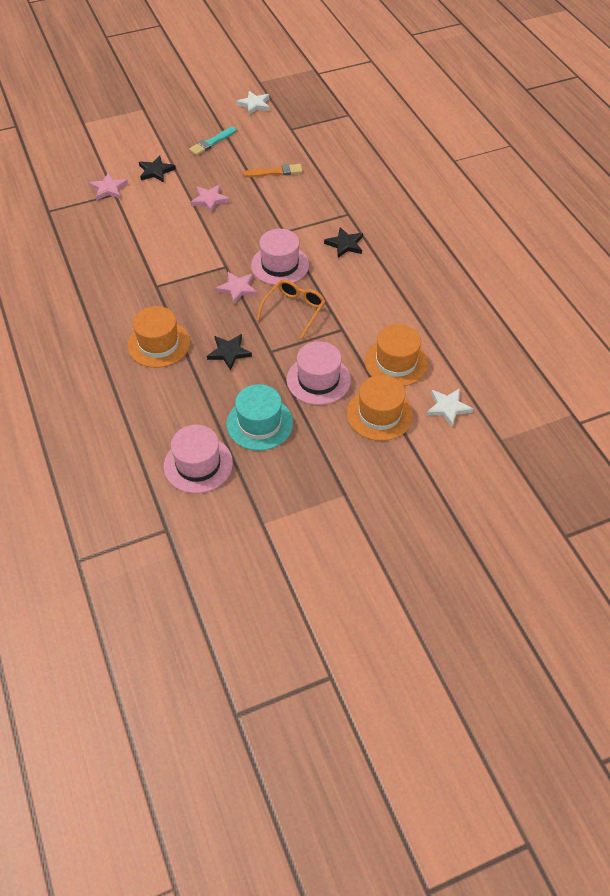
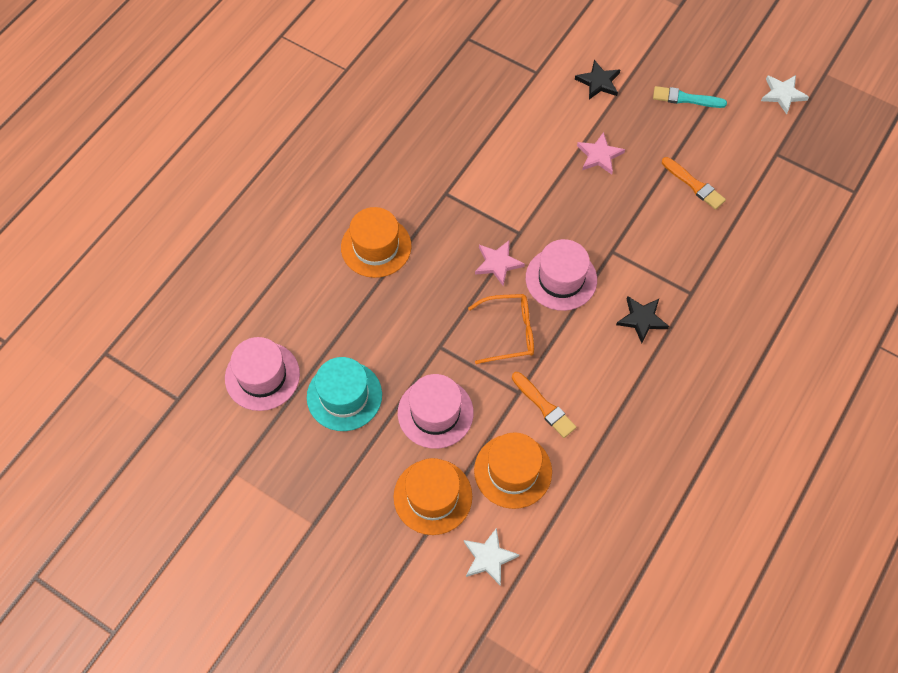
camera: 55 degrees right, 10 degrees up
(108, 189) = (539, 62): pink star -> none
(229, 352) = (410, 312): black star -> none
(363, 322) = (544, 406): none -> orange brush

